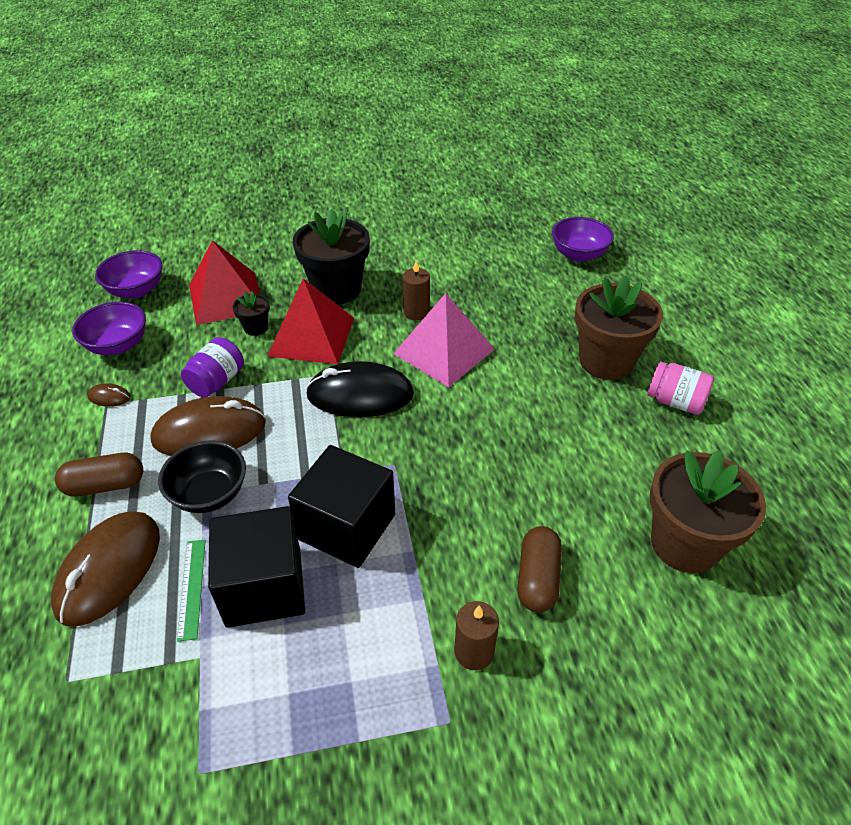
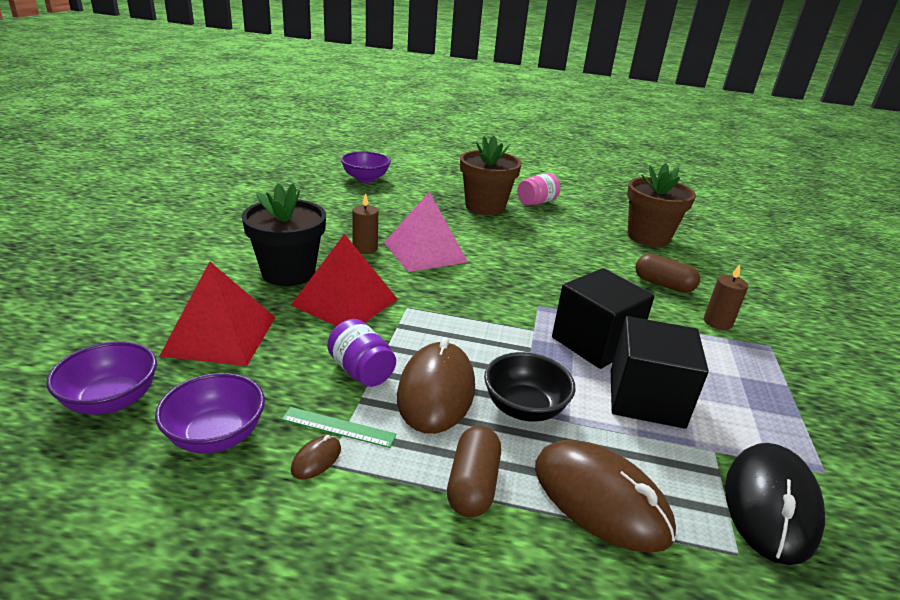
camera: 70 degrees left, 15 degrees down
(192, 588) = (638, 441): green ruler -> green ruler (338, 427)
(256, 328) = (297, 329): black flower pot -> none
(360, 394) = (447, 299): black mouse -> black mouse (771, 505)

